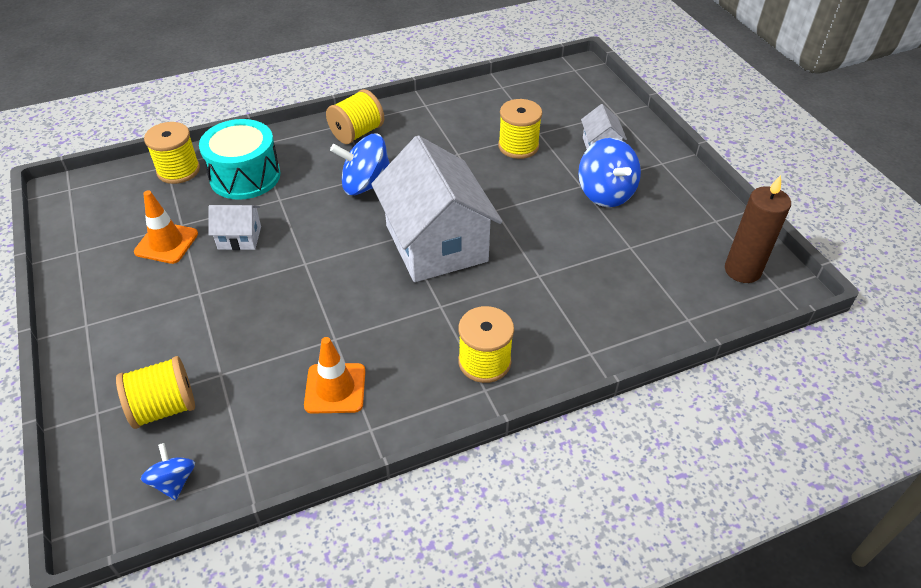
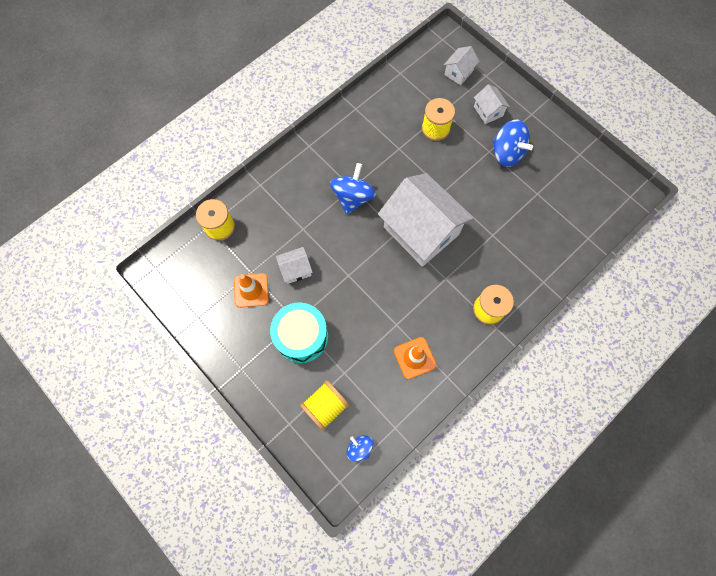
camera: 20 degrees left, 25 degrees up
(245, 176) = (268, 216): turquoise drum -> turquoise drum (302, 336)
(357, 133) = (322, 151): yellow spool -> none
(366, 185) = (353, 197): blue spinning top -> blue spinning top turned 135 degrees clockwise
(579, 102) = (458, 72): none -> white house
(742, 270) = (607, 190): brown candle -> none

